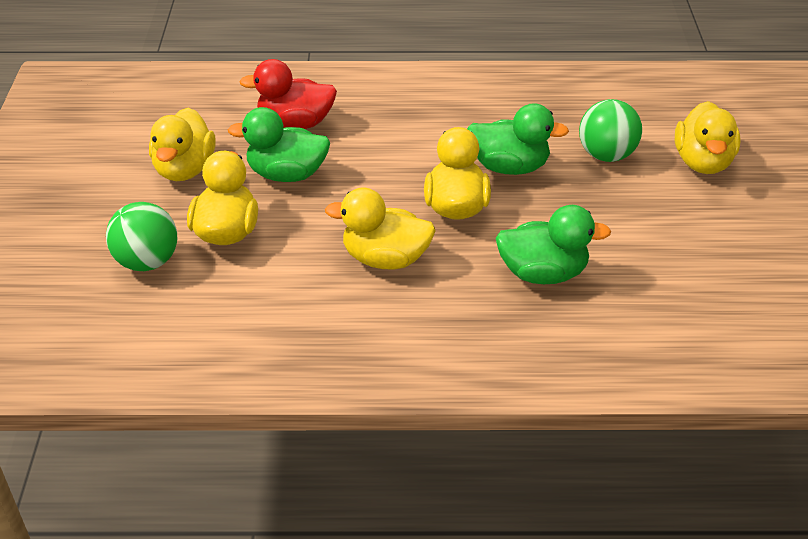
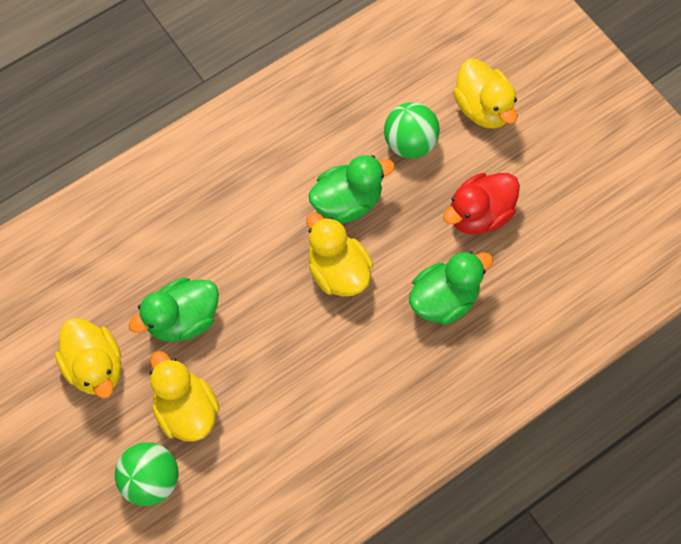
camera: 35 degrees left, 25 degrees up
(295, 123) = (143, 257): red duck -> red duck (479, 214)
(385, 258) = (325, 358): yellow duck -> none

